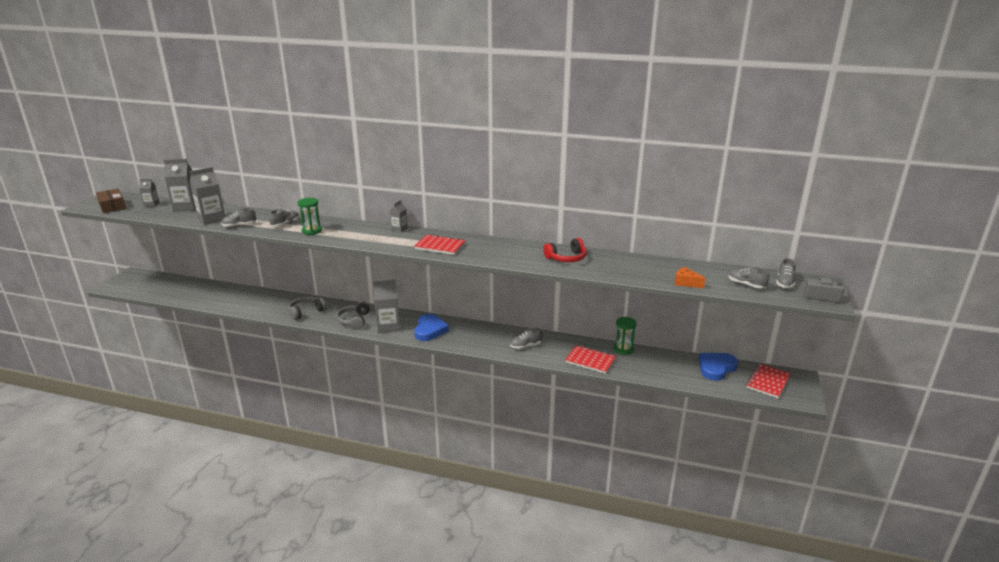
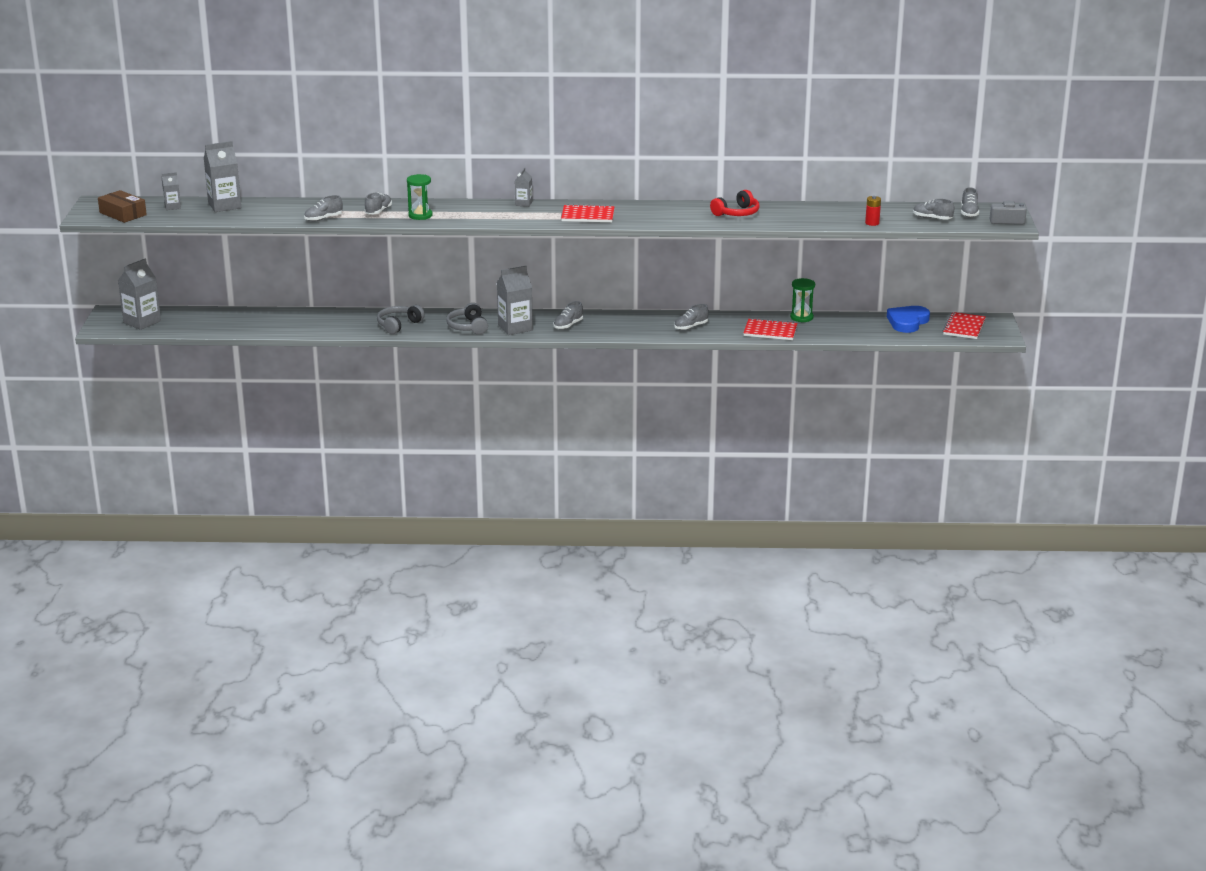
camera: 15 degrees left, 0 degrees up
(211, 219) = (277, 215): grey carton -> grey carton (142, 322)
(429, 330) = (568, 325): blue heart -> grey shoe
(686, 283) = (872, 223): orange cheese -> red battery

